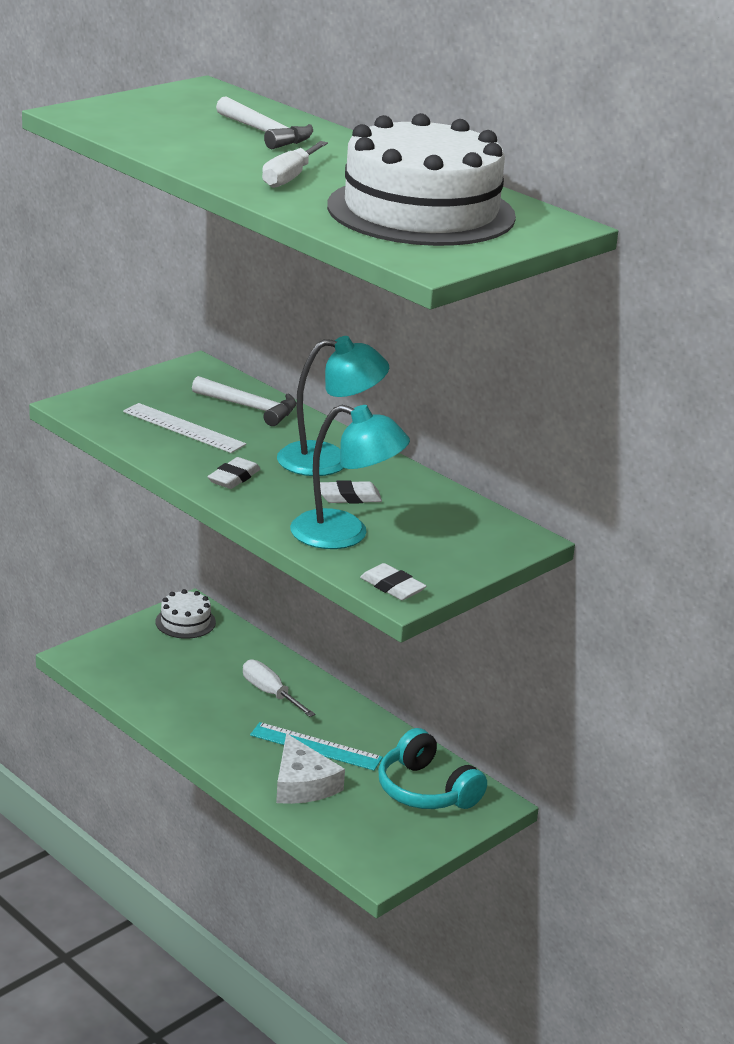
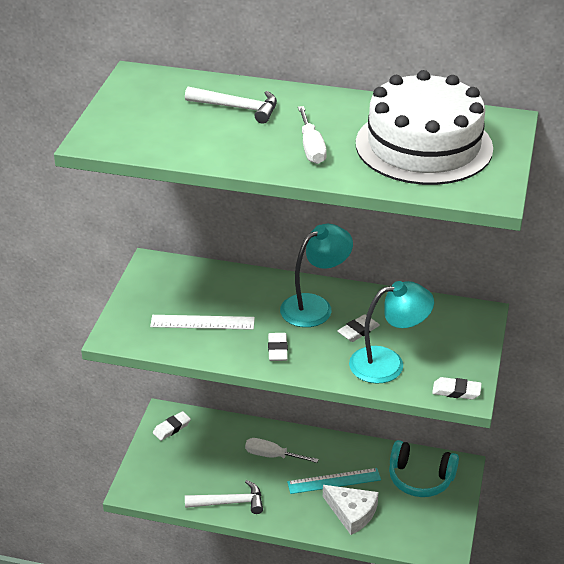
camera: 30 degrees left, 10 degrees up
(185, 622) = (172, 428): white cake -> white eraser
(250, 408) = (223, 284): white hammer -> white hammer (230, 502)

